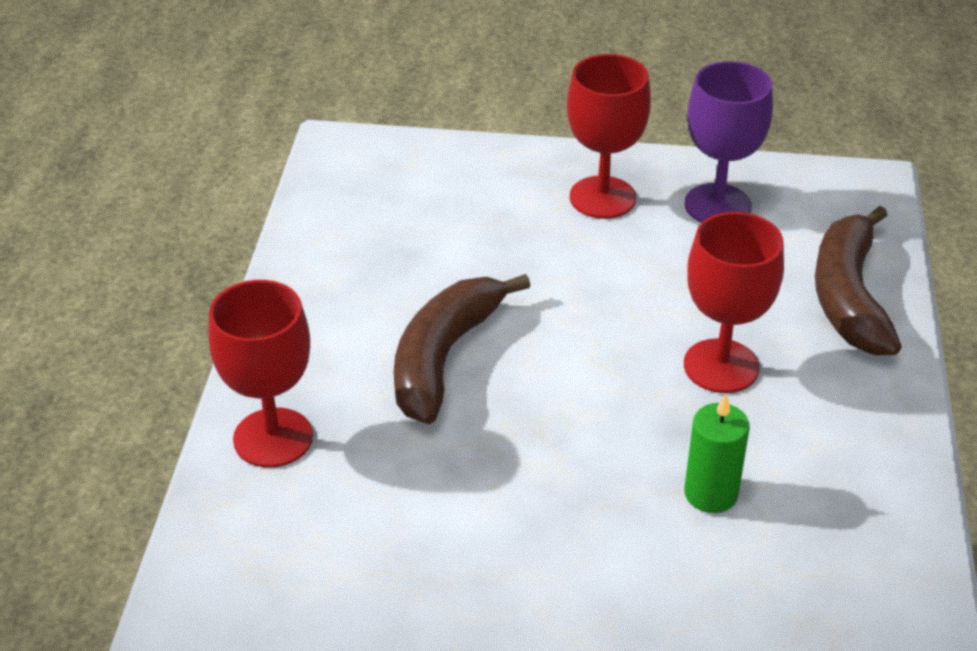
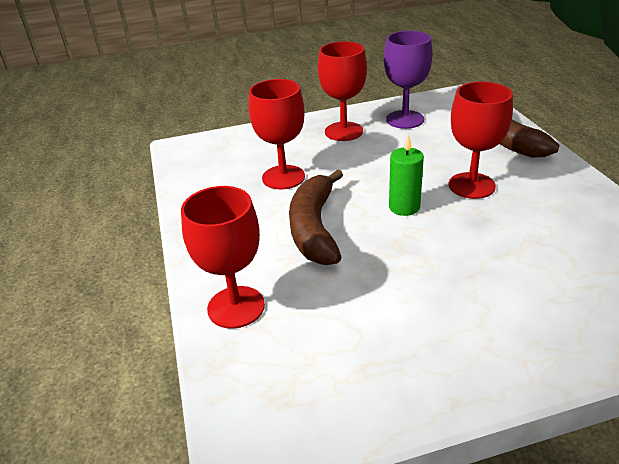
camera: 20 degrees left, 5 degrees down
(455, 255) = (283, 177): none -> red goblet
(710, 494) = (525, 248): green candle -> green candle (404, 207)

